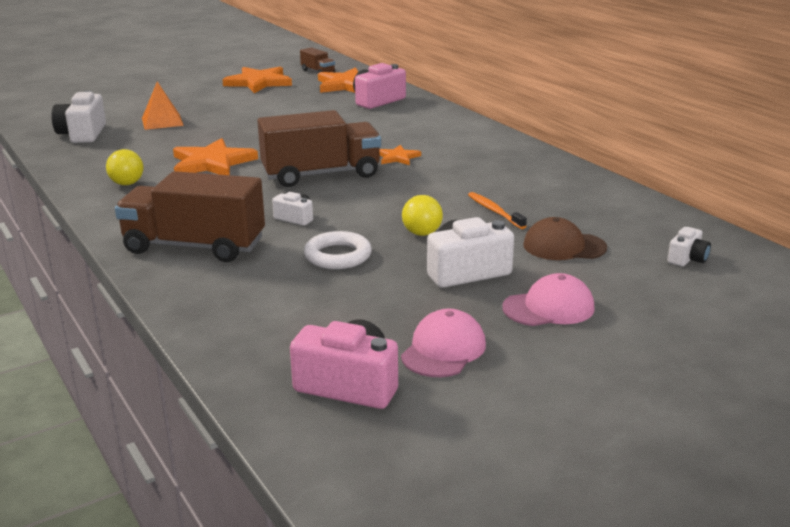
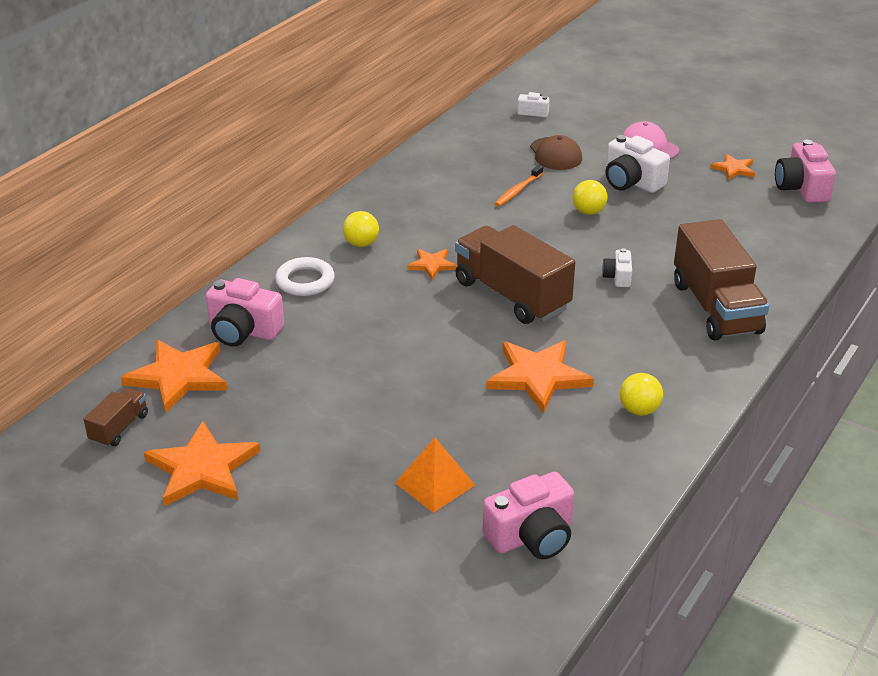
camera: 115 degrees left, 10 degrees up
(82, 134) = (531, 536): white camera -> pink camera
(338, 256) = (661, 237): white ring -> white ring (305, 281)
(443, 350) = (734, 169): pink cap -> orange star
(454, 141) = (361, 244): none -> yellow ball

